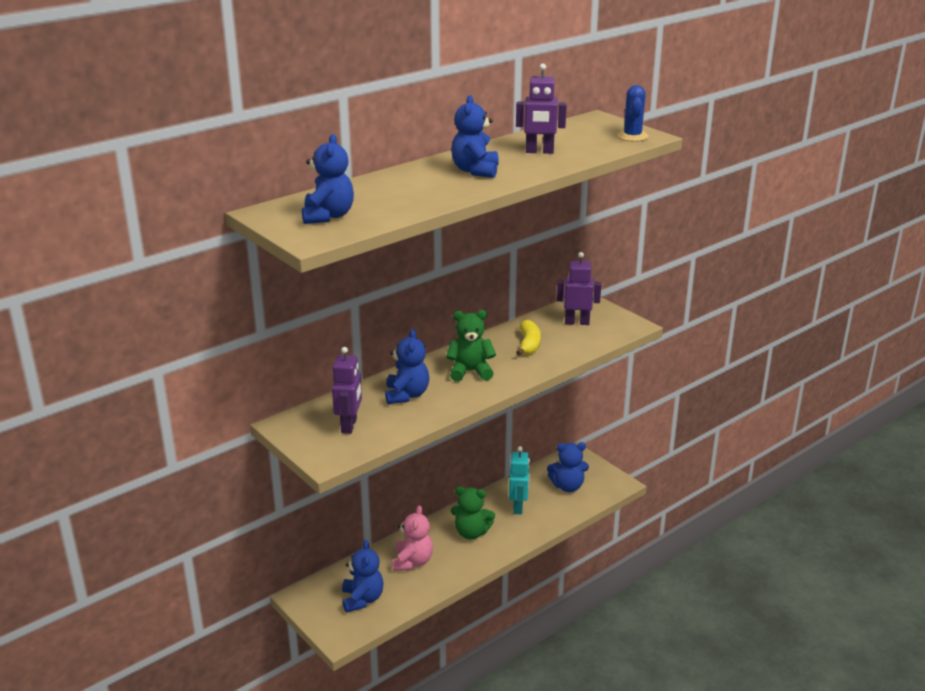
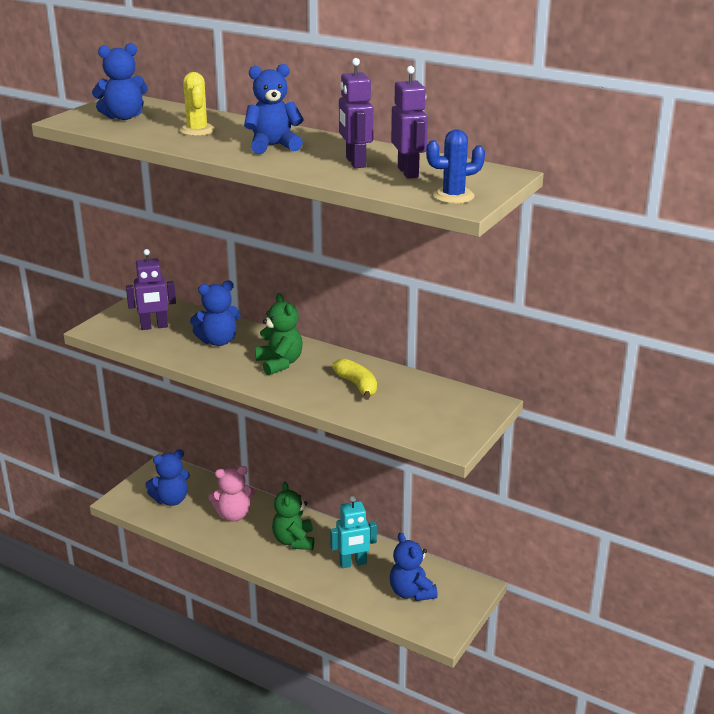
camera: 70 degrees right, 0 degrees up
(404, 192) = (197, 130): none -> yellow cactus
(529, 344) = (357, 385): yellow banana -> yellow banana turned 105 degrees counterclockwise
(577, 322) = (430, 406): purple robot -> purple robot (408, 172)

